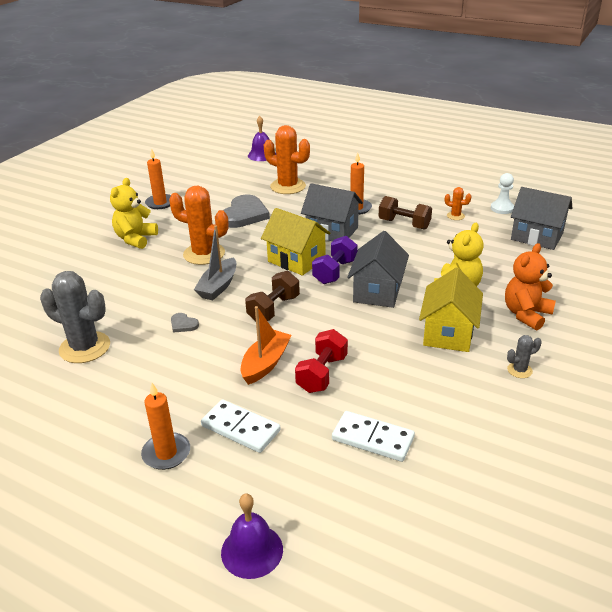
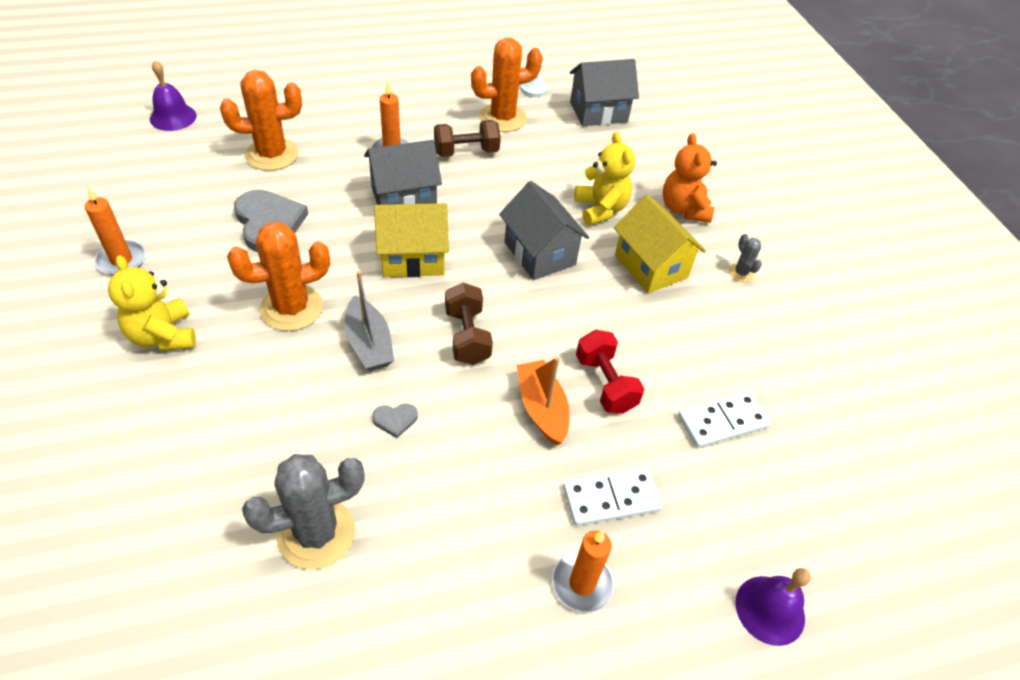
camera: 50 degrees left, 15 degrees up
(335, 272) = (471, 251): purple dumbbell -> none
(455, 216) = (503, 118): orange cactus -> orange cactus, size x2.19
(519, 370) = (741, 273): grey cactus -> grey cactus turned 45 degrees counterclockwise

